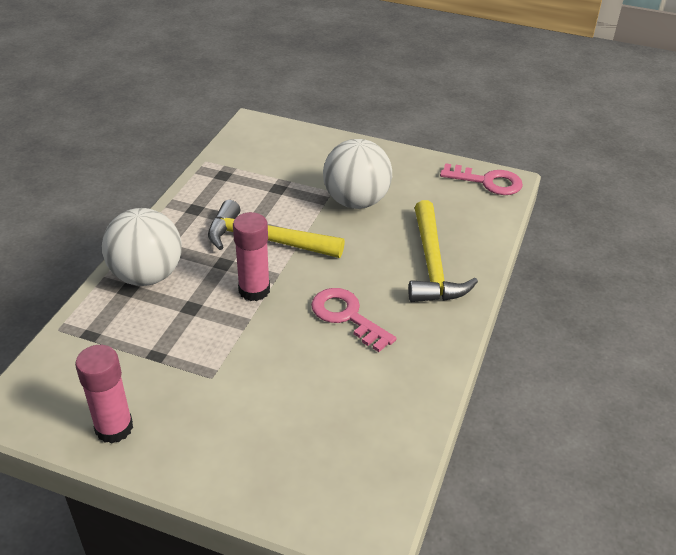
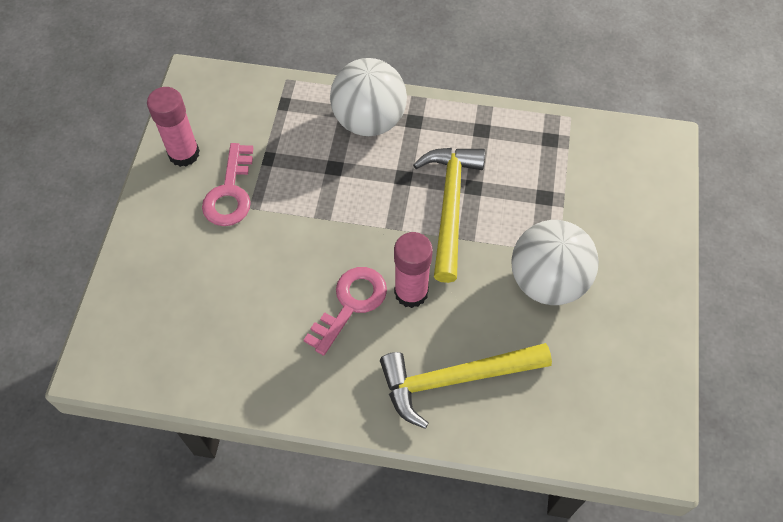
camera: 80 degrees right, 20 degrees up
(254, 290) = (370, 213): pink glue stick -> pink glue stick (411, 292)
(487, 182) = (645, 432): pink key -> pink key (230, 192)

